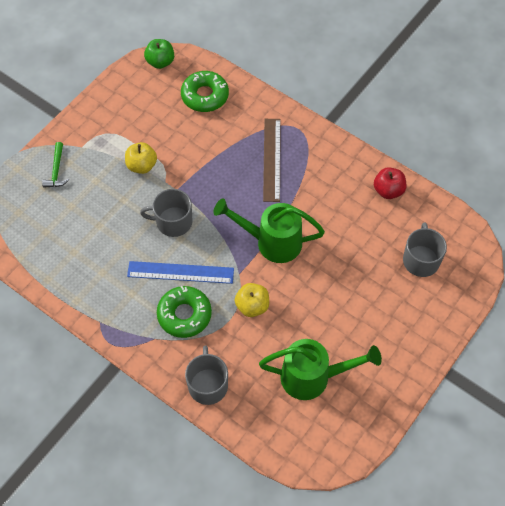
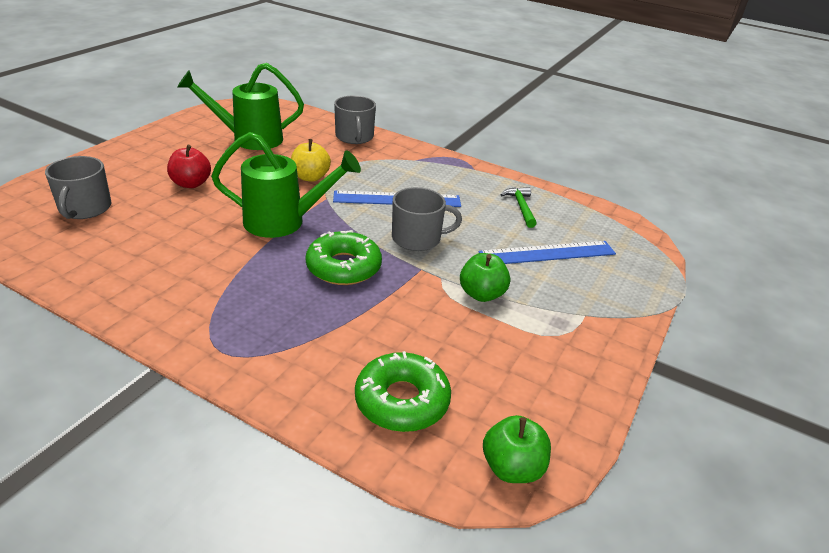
camera: 170 degrees right, 25 degrees down
(56, 170) = (603, 286): green hammer -> green hammer (521, 207)
(80, 204) = (547, 253): none -> blue ruler
(142, 165) = (481, 294): yellow apple -> green apple
(184, 315) = (386, 172): green donut -> green donut (343, 267)
(272, 159) = (275, 306): brown ruler -> none
(388, 190) = (92, 272): red apple -> red apple (191, 184)

